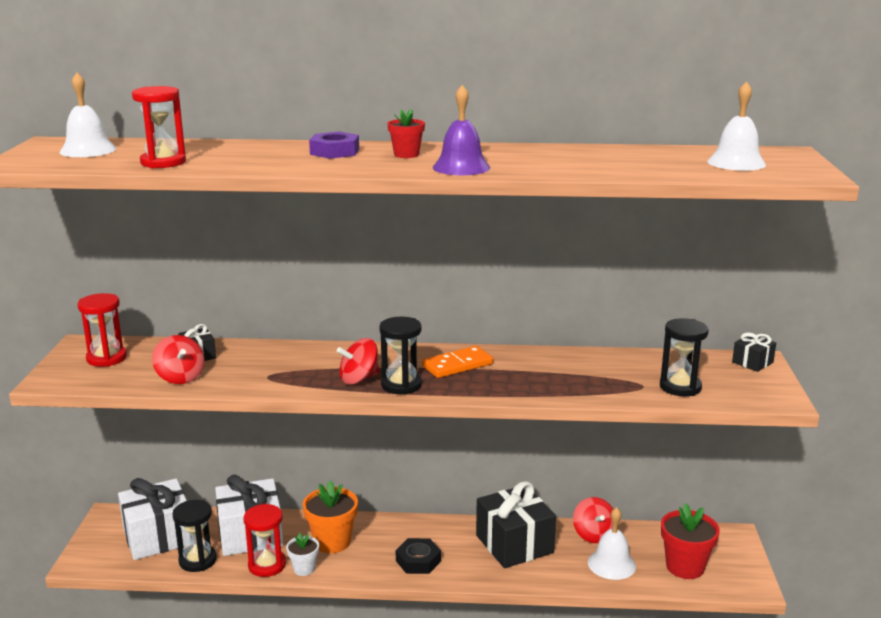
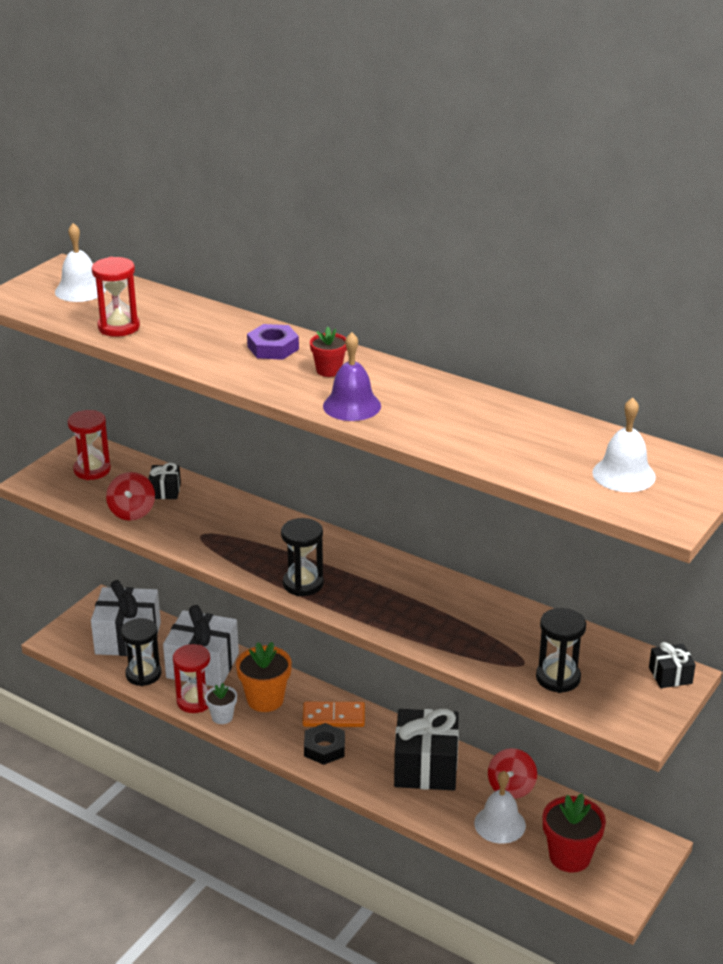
camera: 30 degrees right, 10 degrees up
(359, 379) = (273, 564): red spinning top -> none
(457, 365) = (374, 578): orange domino -> orange domino (333, 717)

